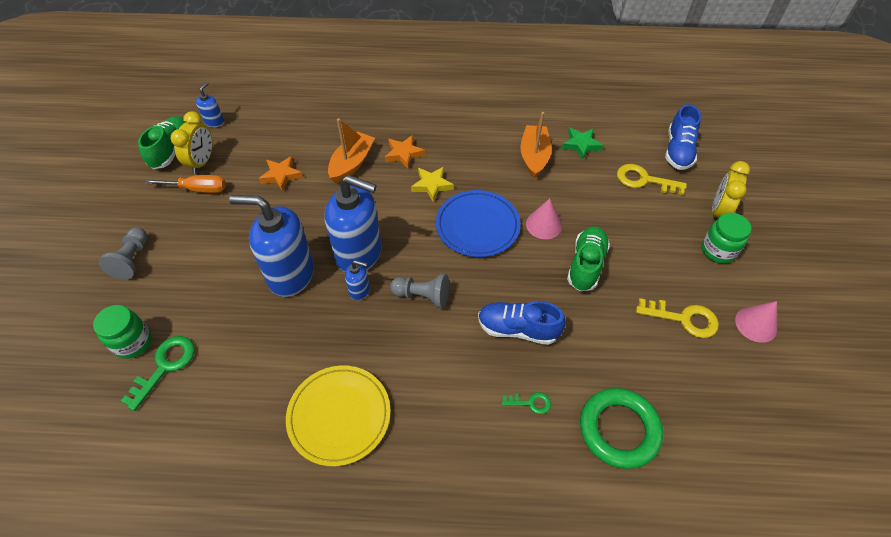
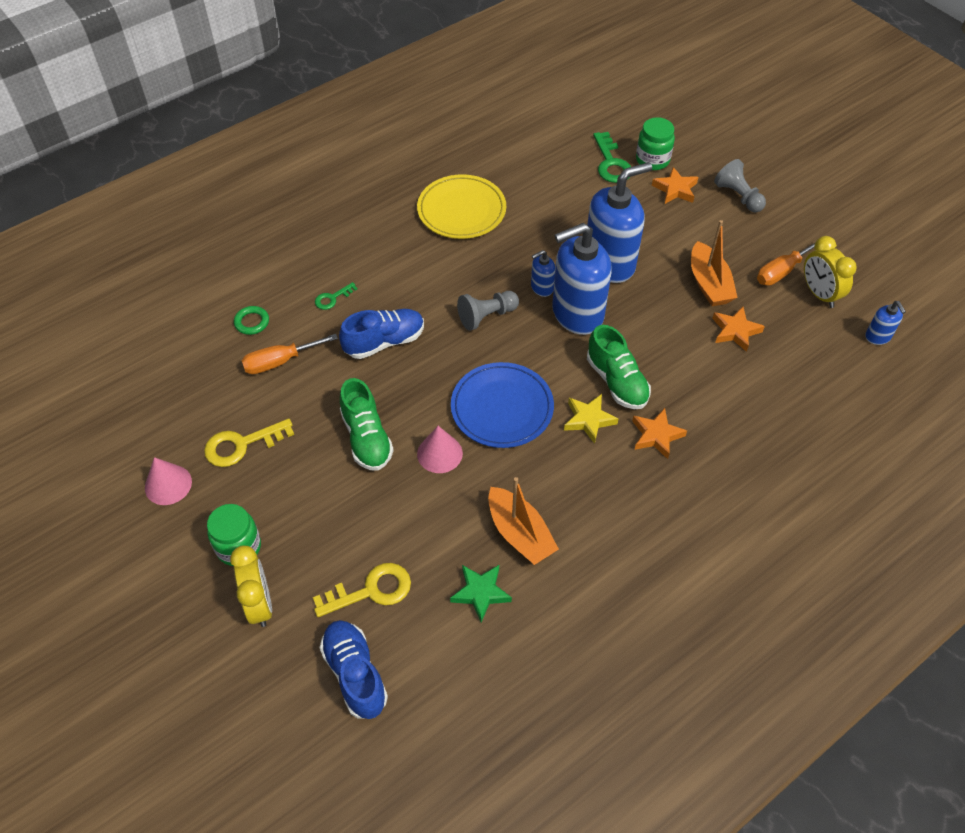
camera: 140 degrees right, 0 degrees up
(160, 300) = (675, 189): none -> orange star
(171, 150) = (862, 285): green shoe -> green shoe (616, 381)
(352, 163) = (691, 388): orange boat -> orange boat (709, 284)
(615, 370) = (279, 362): none -> orange screwdriver
(619, 429) = (252, 322): green ring -> green ring, size x0.47

